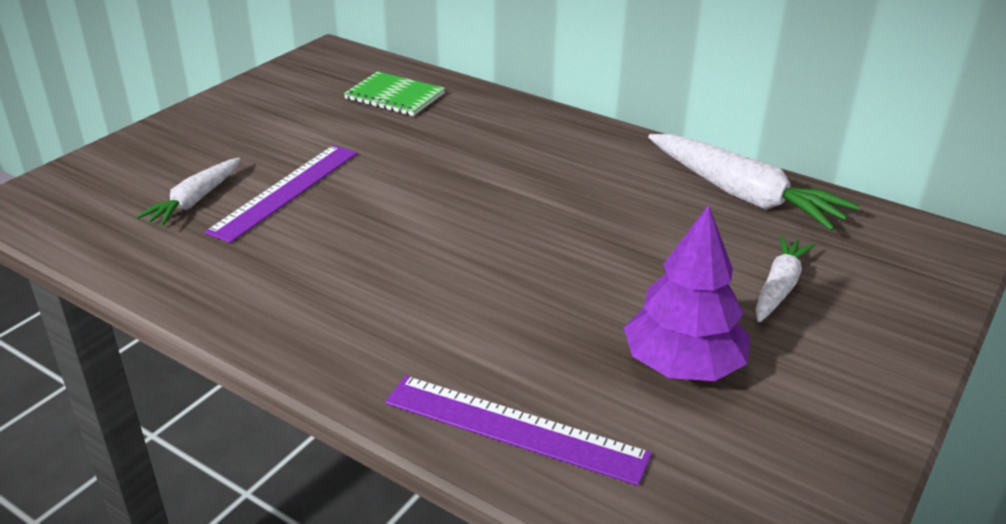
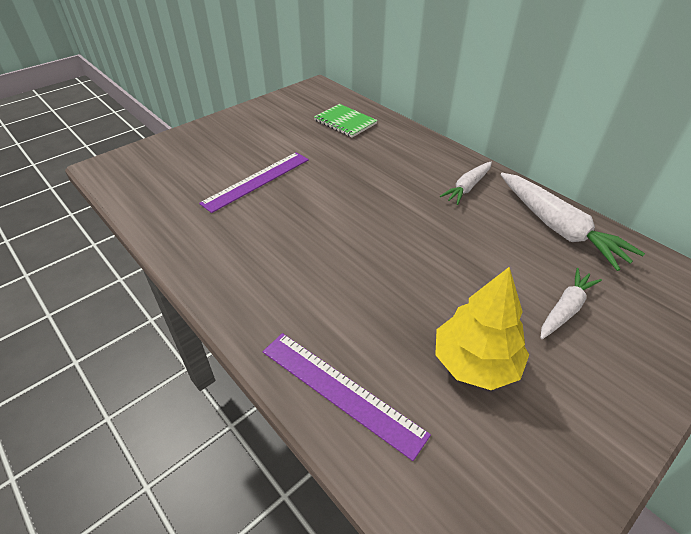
camera: 15 degrees right, 10 degrees up
(195, 200) = (202, 180): white carrot -> white carrot (467, 187)
(683, 365) = (475, 362): purple tree -> yellow tree

